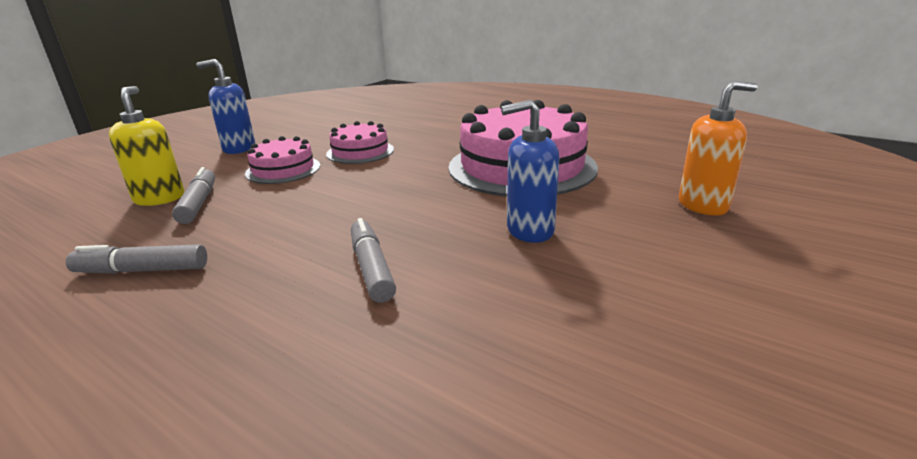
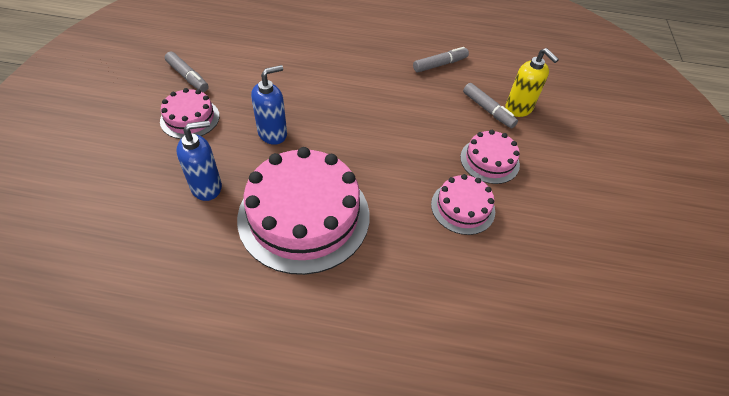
camera: 150 degrees right, 25 degrees up
(239, 148) = (573, 184): blue soap dispenser -> blue soap dispenser (207, 187)
(372, 268) = (339, 89): grey marker -> grey marker (188, 77)
(681, 275) = (190, 118): none -> pink cake
(703, 205) = (160, 189): orange soap dispenser -> none

